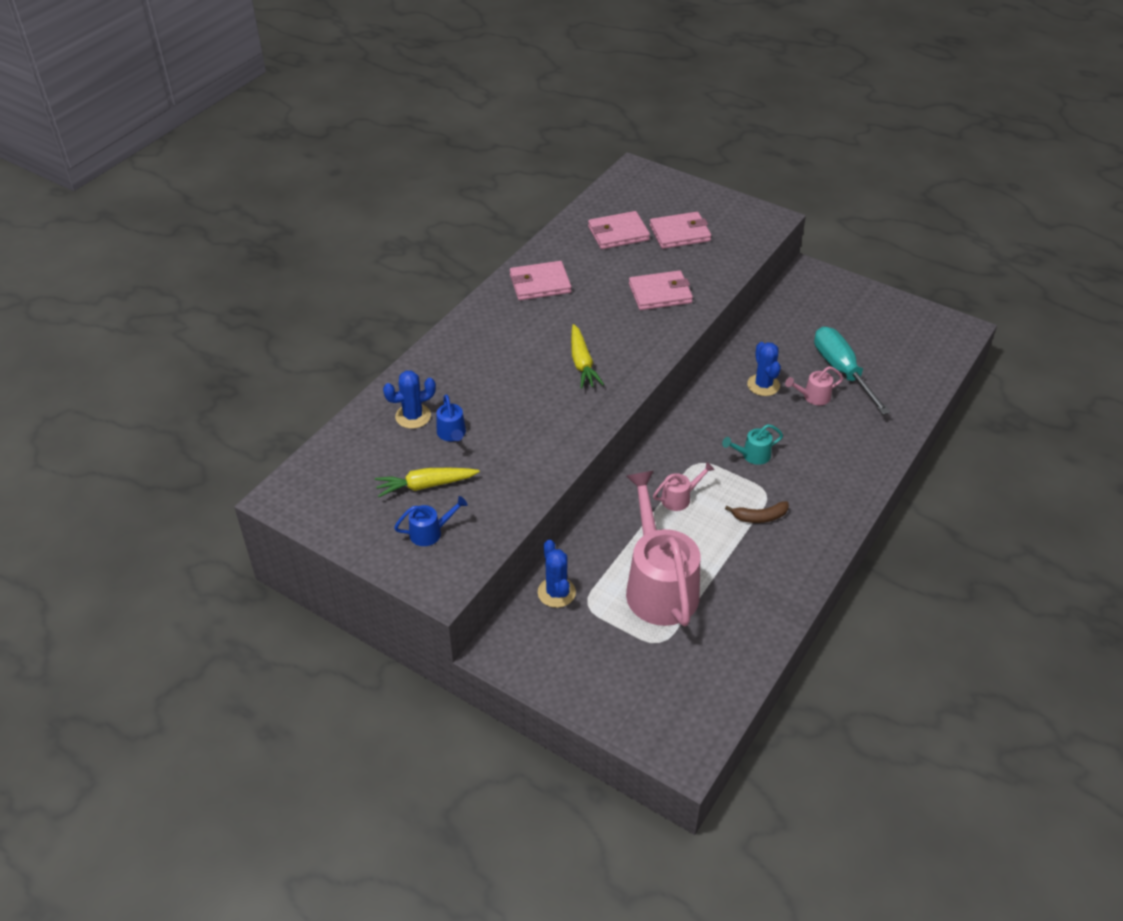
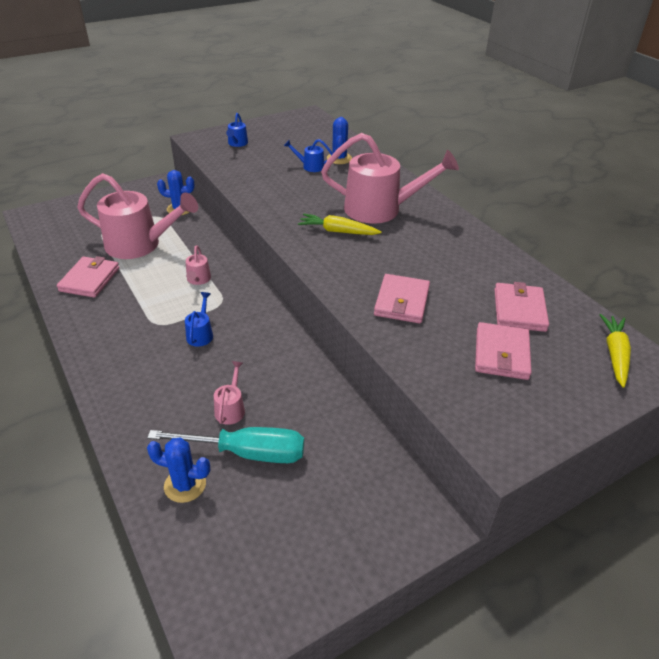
camera: 115 degrees right, 5 degrees down
(425, 485) = (274, 150): yellow carrot -> yellow carrot (614, 354)
(515, 346) = (381, 209): none -> pink watering can
(540, 284) = (457, 241): pink wallet -> pink wallet (89, 279)
(752, 455) = (201, 334): turquoise watering can -> blue watering can
(759, 517) = (140, 310): brown banana -> none
(763, 385) = (274, 380): blue cactus -> blue cactus (185, 485)

